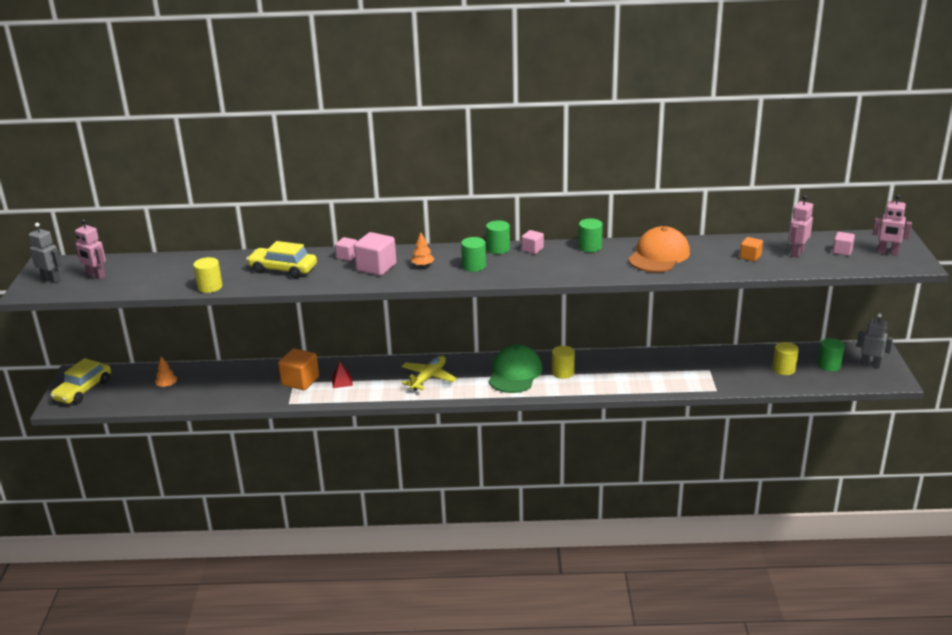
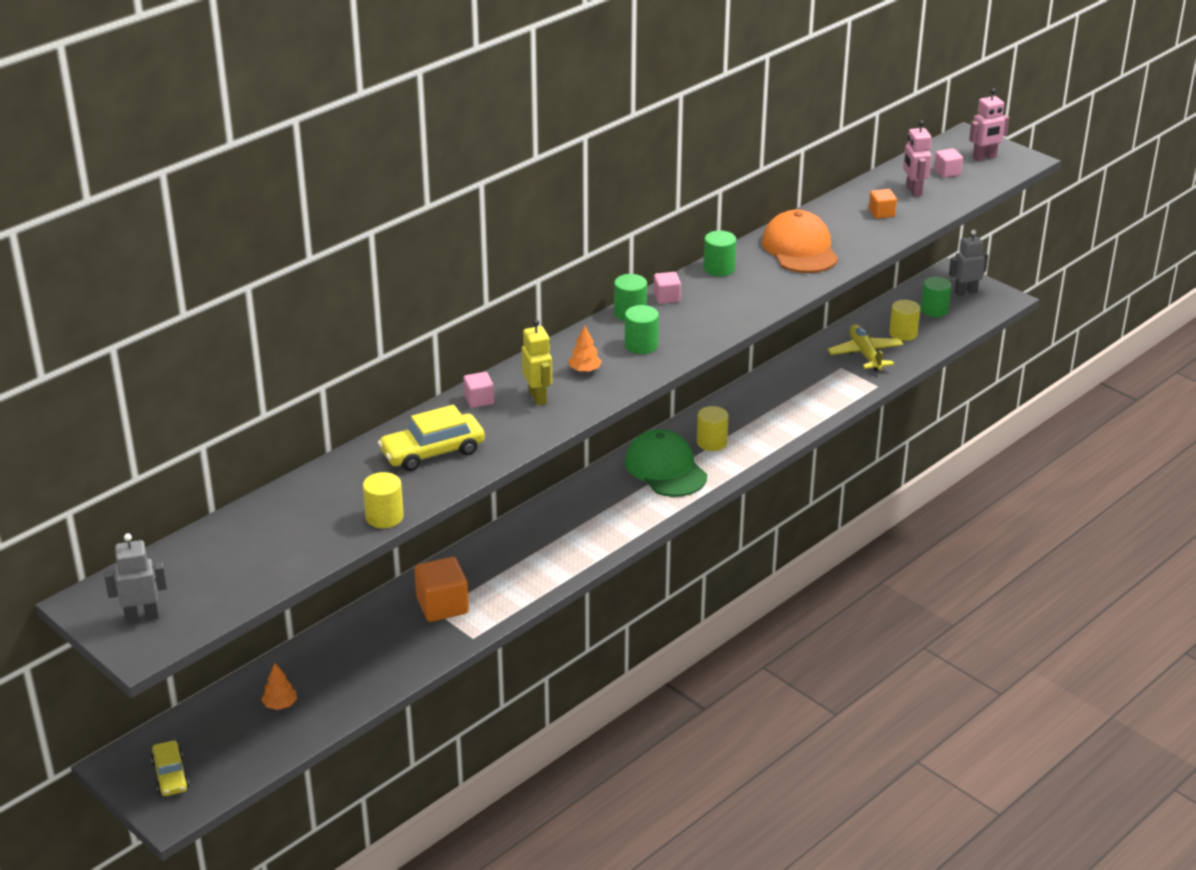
camera: 45 degrees left, 5 degrees up
(83, 390) = (170, 775): yellow car -> yellow car, size x0.64
(96, 276) = (198, 580): pink robot -> none
(342, 381) = (492, 579): red pyramid -> none
(376, 267) = (538, 397): pink cube -> yellow robot
(428, 378) = (583, 522): yellow plane -> yellow plane (865, 354)

